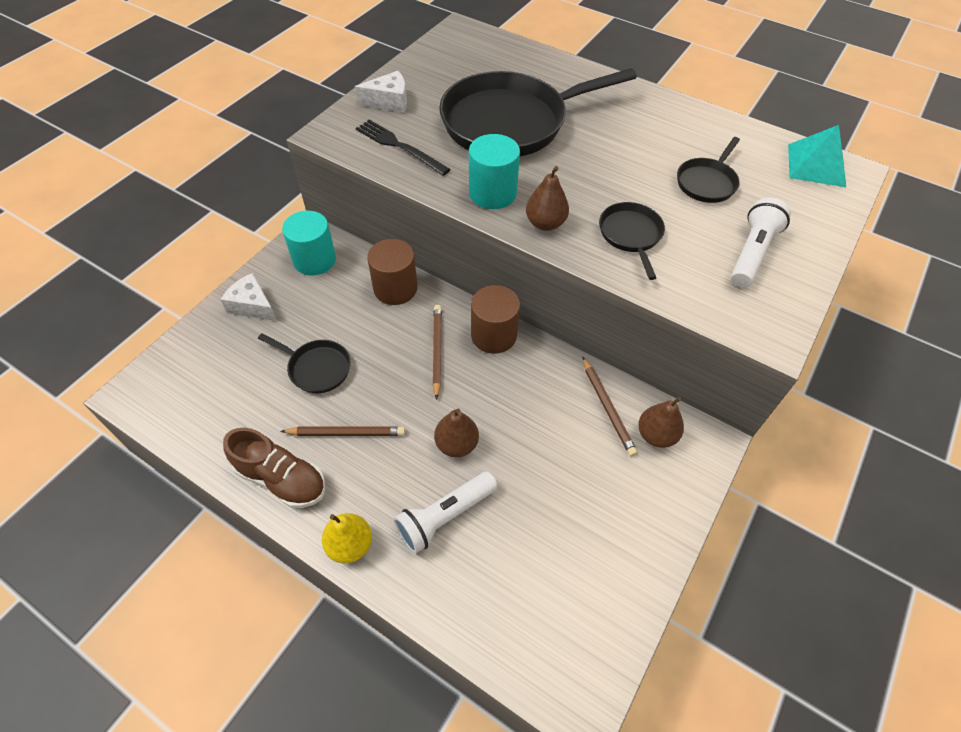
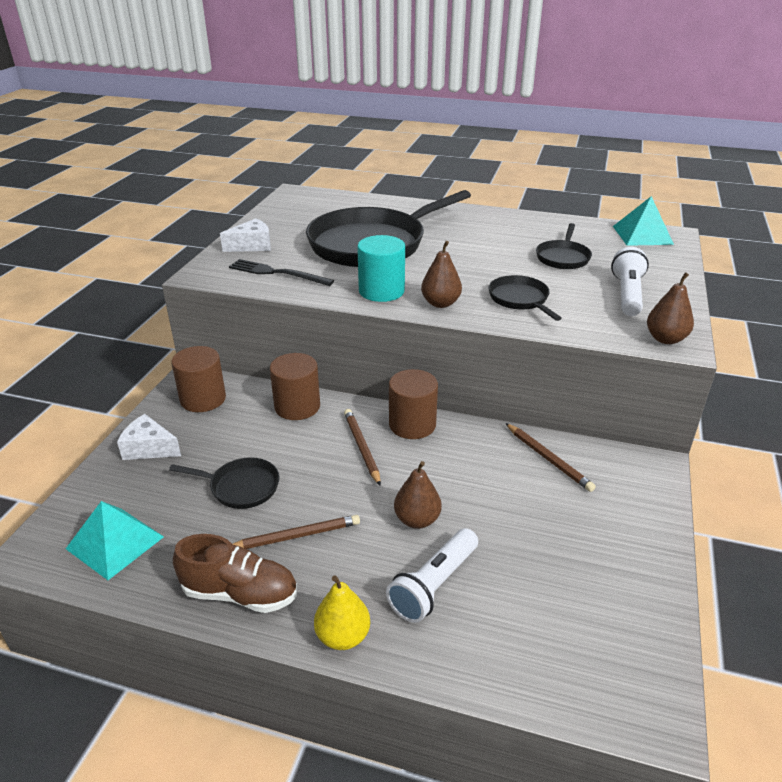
camera: 15 degrees left, 20 degrees down
(198, 399) = (115, 542): none -> turquoise pyramid
(314, 260) = (203, 399): turquoise cylinder -> brown cylinder
(656, 435) = (604, 470): brown pear -> brown pear (665, 339)

